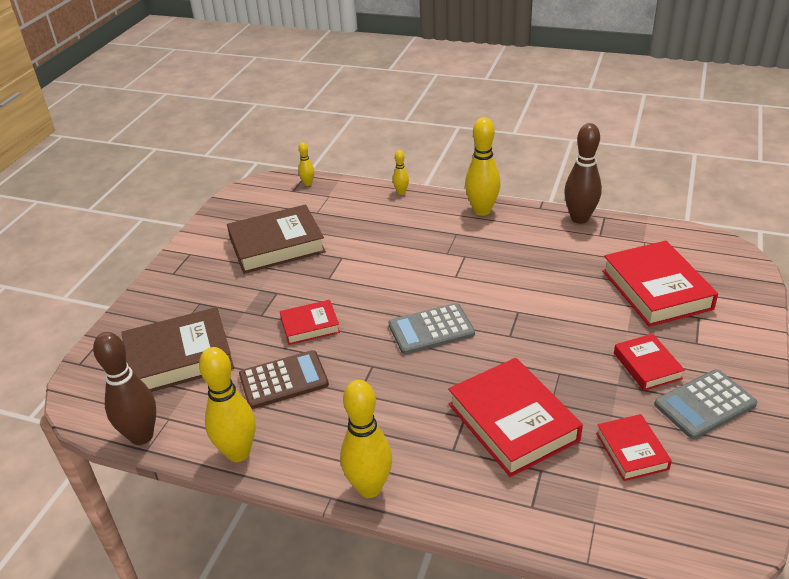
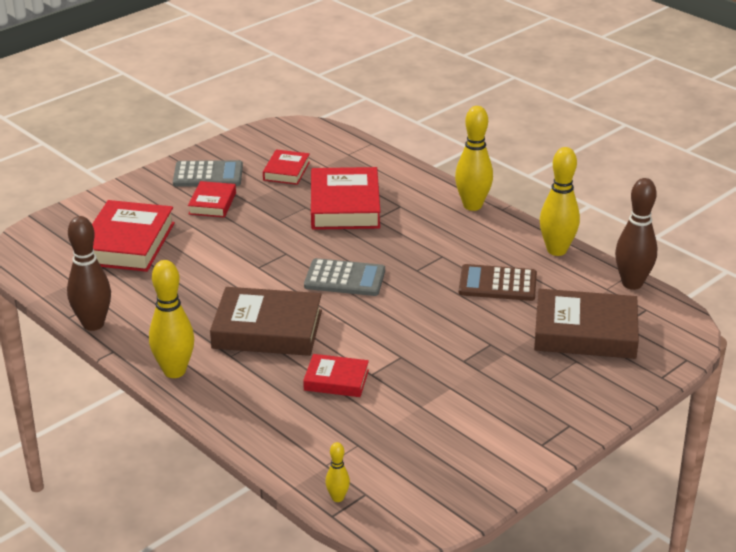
camera: 155 degrees left, 5 degrees down
(277, 245) = (433, 416): brown book -> brown book (267, 329)
(310, 326) = (449, 318): red book -> red book (336, 380)
(401, 192) = (235, 433): yellow bowling pin -> none

